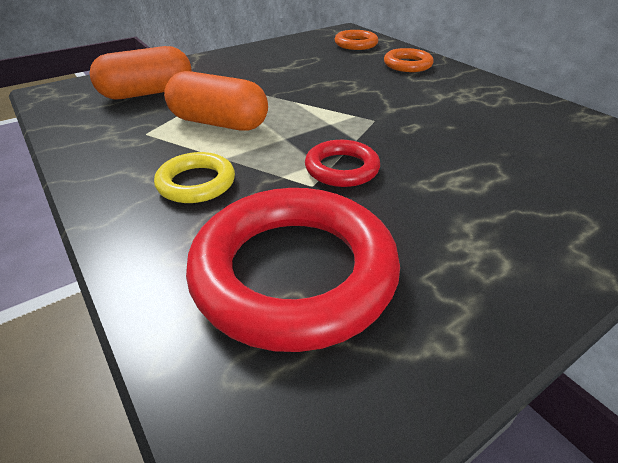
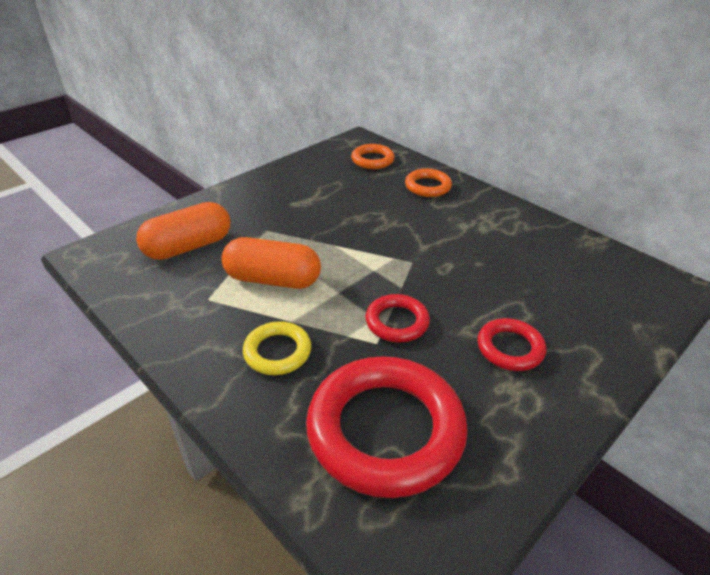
camera: 10 degrees left, 0 degrees up
(475, 205) = (510, 348): none -> red ring

